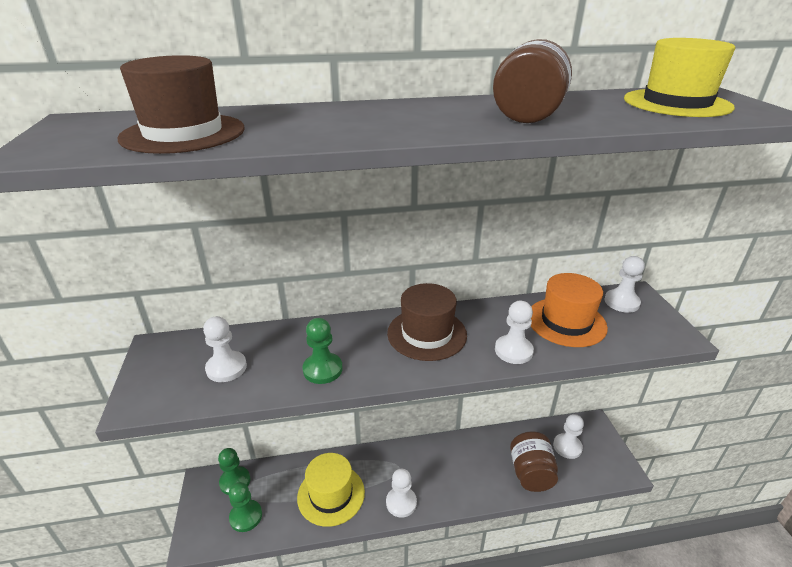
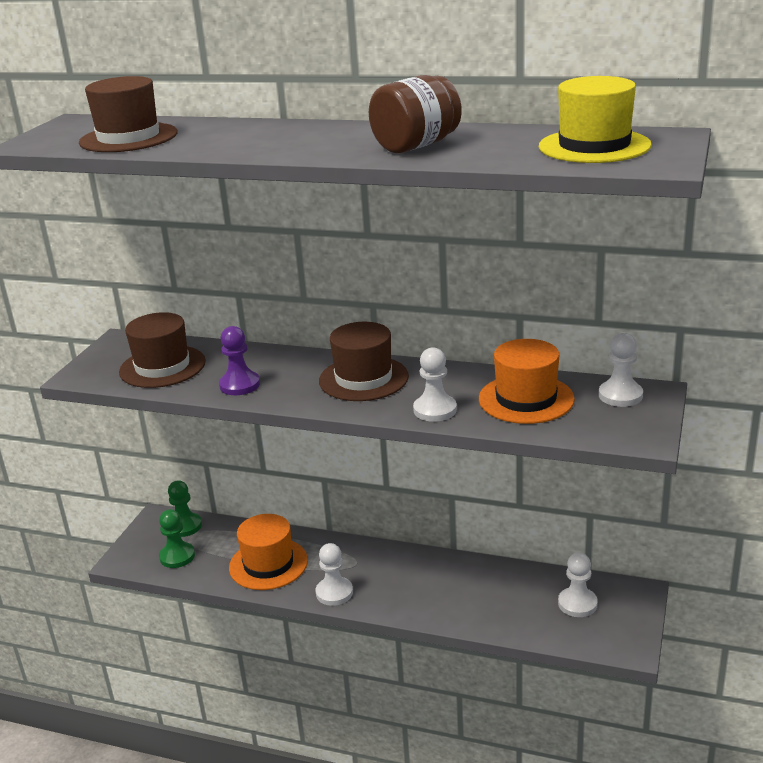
camera: 30 degrees right, 5 degrees down
(226, 368) = (162, 367): white pawn -> brown hat
(322, 369) = (240, 385): green pawn -> purple pawn
(331, 494) = (268, 564): yellow hat -> orange hat
(531, 473) = (505, 613): brown jar -> none

